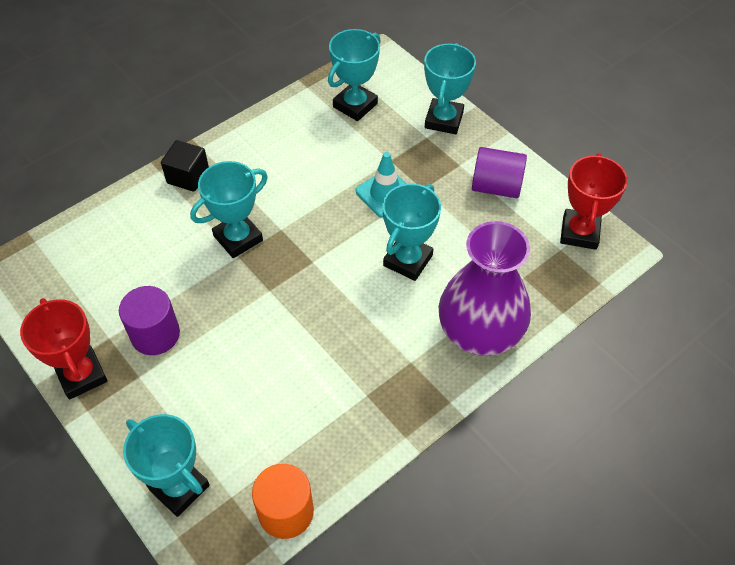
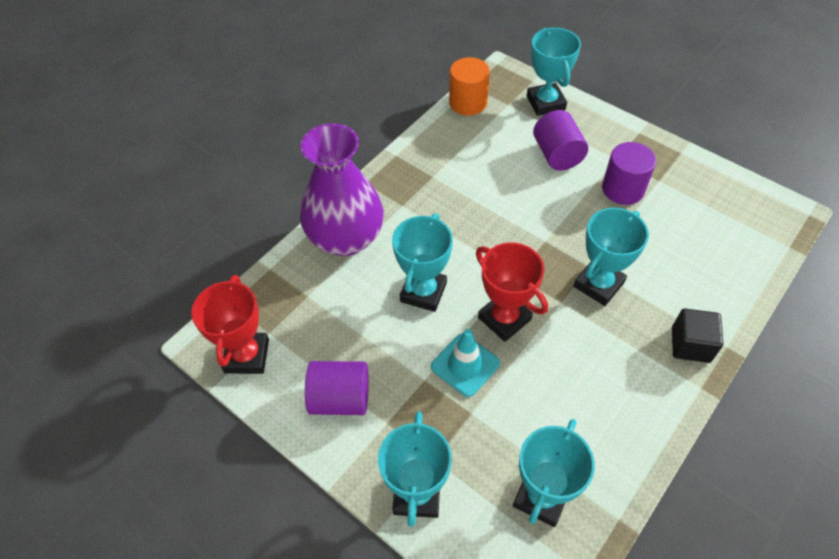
camera: 170 degrees right, 0 degrees up
(81, 375) = (660, 152): red trophy -> red trophy (504, 318)
(179, 487) = (545, 103): turquoise trophy -> turquoise trophy turned 45 degrees clockwise
(205, 396) = (557, 155): none -> purple cylinder

